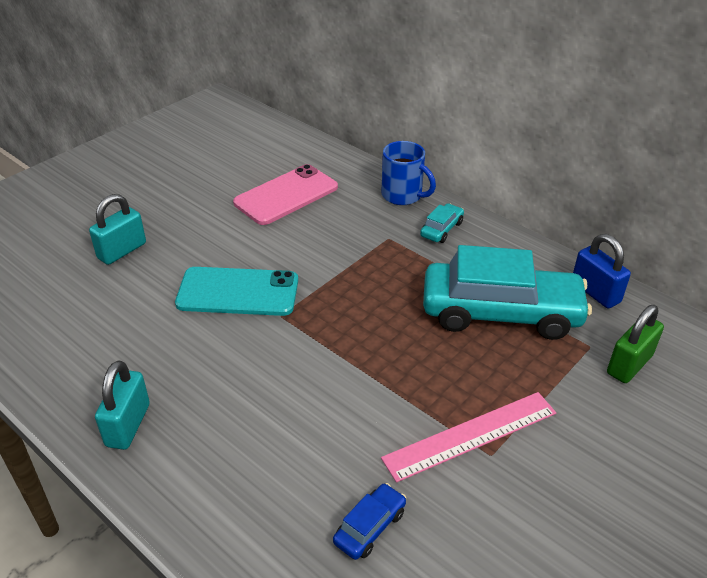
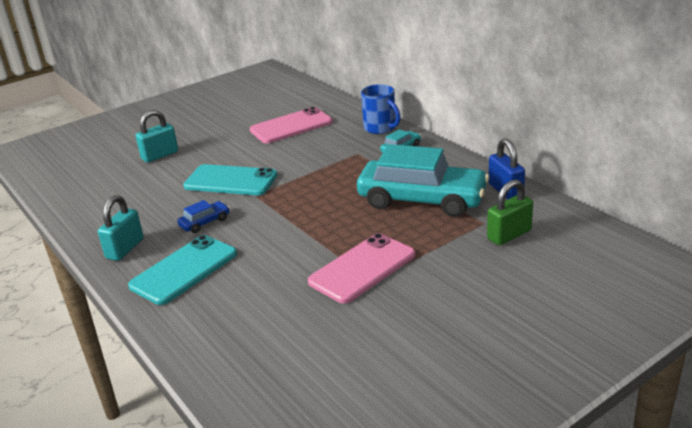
camera: 15 degrees right, 10 degrees down
(228, 458) = (184, 270): none -> turquoise phone
(369, 527) = (264, 312): blue car -> blue car (205, 222)
(471, 435) = (362, 268): pink ruler -> pink phone

